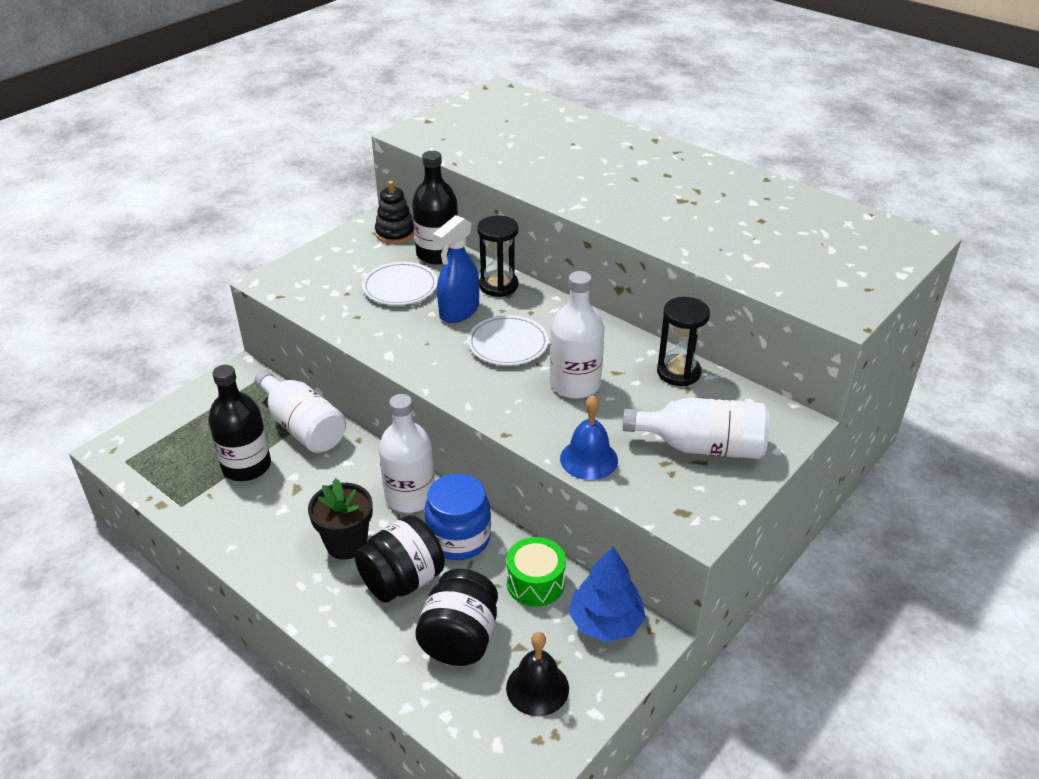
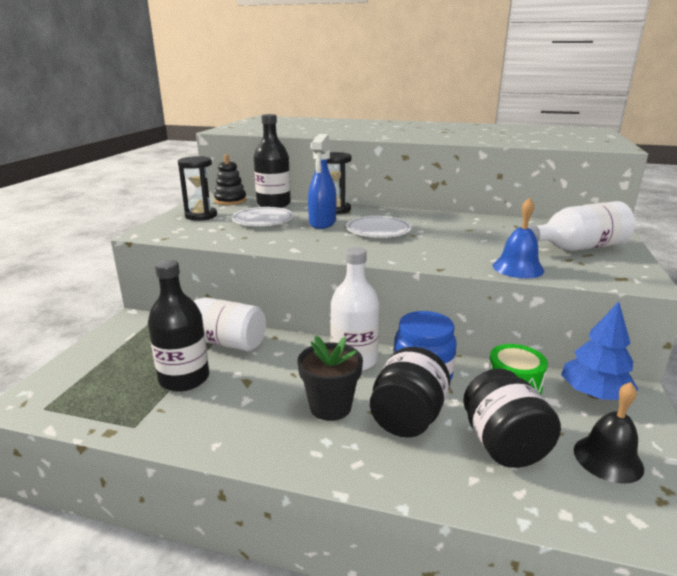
camera: 25 degrees left, 15 degrees down
(575, 384) = (451, 238): white bottle -> none
(678, 372) = (507, 223): black hourglass -> black hourglass (201, 216)

